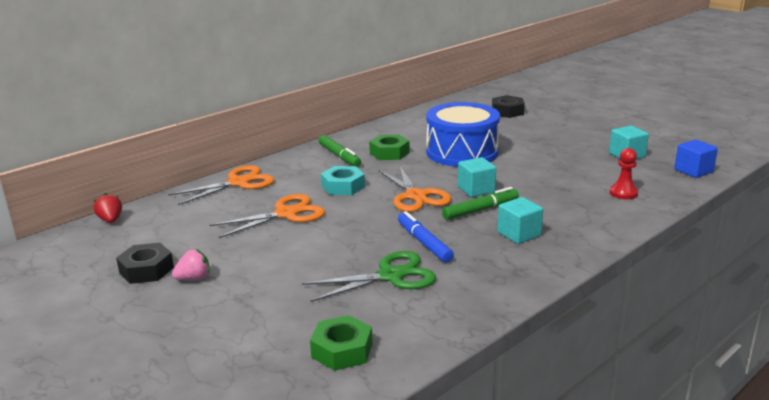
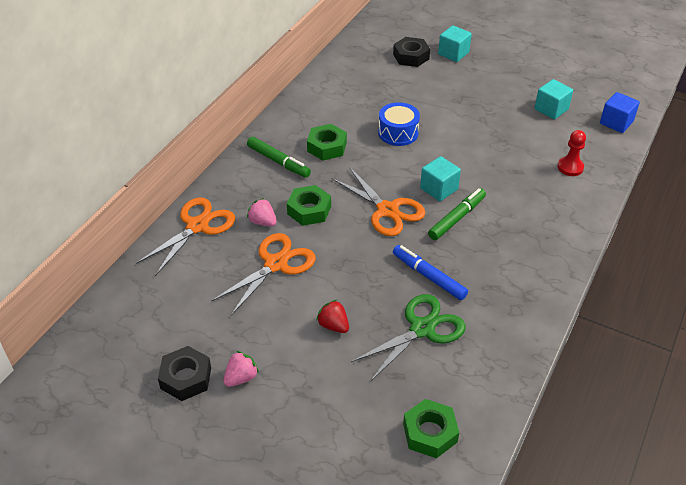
camera: 20 degrees left, 20 degrees up
(111, 220) = (97, 314): red strawberry -> red strawberry (333, 325)
(296, 188) = (263, 222): none -> pink strawberry
(343, 186) = (309, 210): turquoise nut -> green nut
(462, 152) = (398, 133): blue drum -> blue drum, size x0.55
(519, 234) = (506, 245): turquoise cube -> turquoise cube (453, 53)

